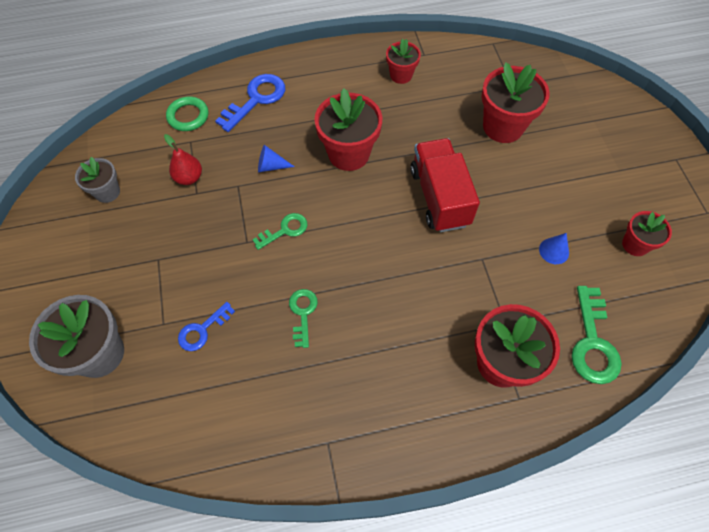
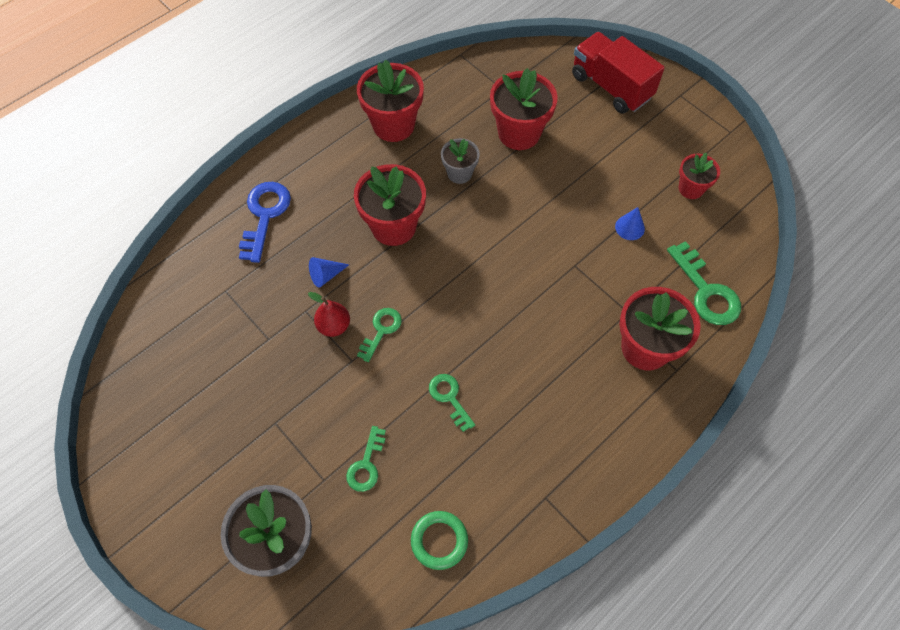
camera: 30 degrees left, 0 degrees up
(107, 192) = (173, 385): grey flower pot -> grey flower pot (459, 173)
(188, 116) = (204, 266): green ring -> green ring (439, 540)
(189, 178) = (250, 327): red pear -> red pear (334, 326)
(202, 330) = (366, 464): blue key -> green key
(401, 75) = (393, 125): red flower pot -> red flower pot, size x1.74
(439, 197) = (503, 227): red truck -> red truck (611, 87)

